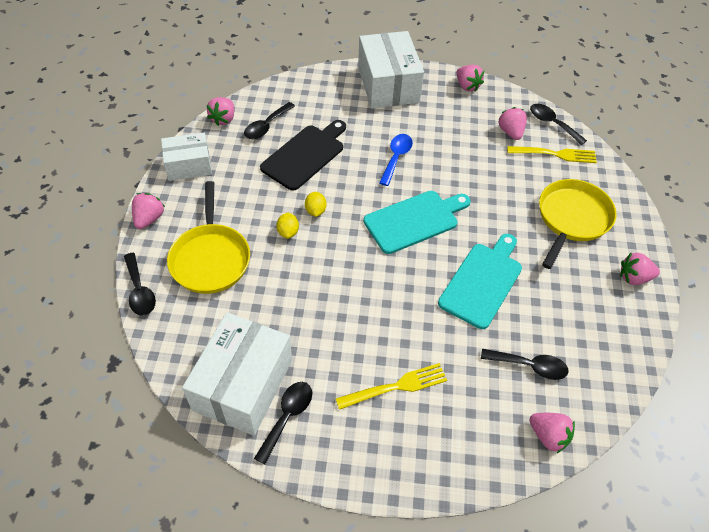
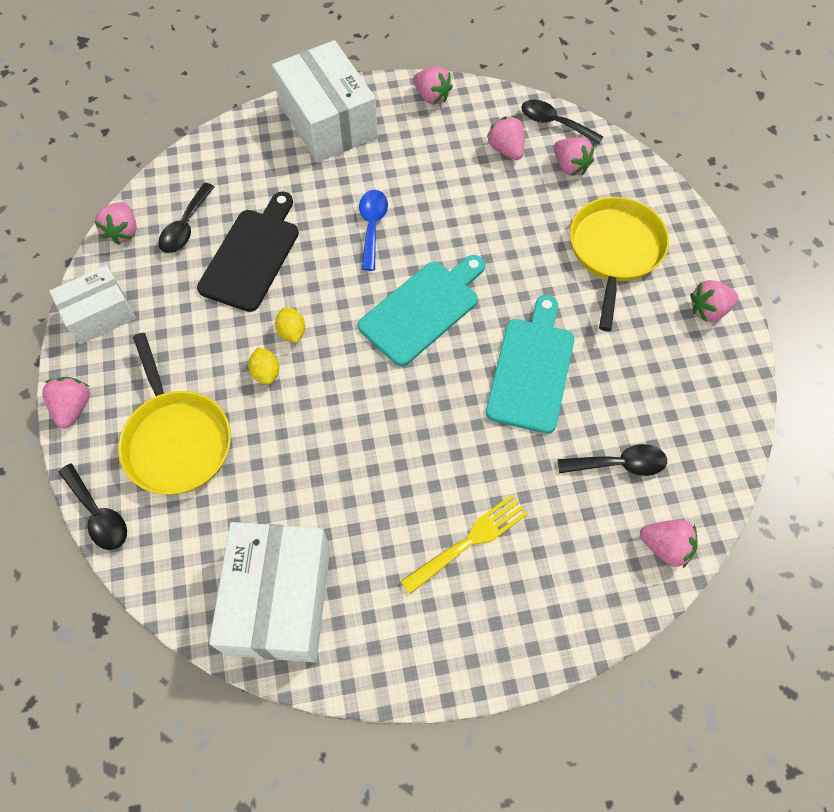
camera: 15 degrees left, 10 degrees up
(287, 417) = (349, 624): black spoon -> none
(555, 154) = (570, 166): yellow fork -> pink strawberry

